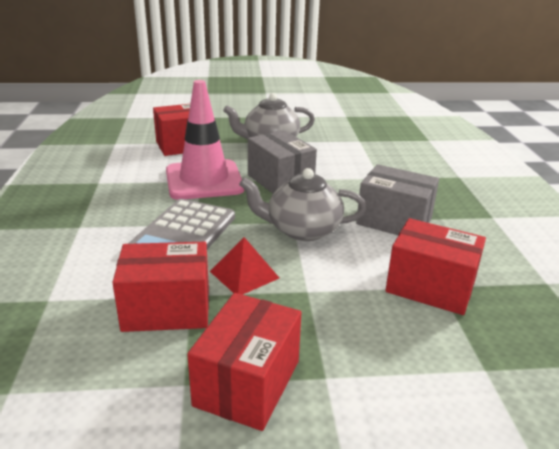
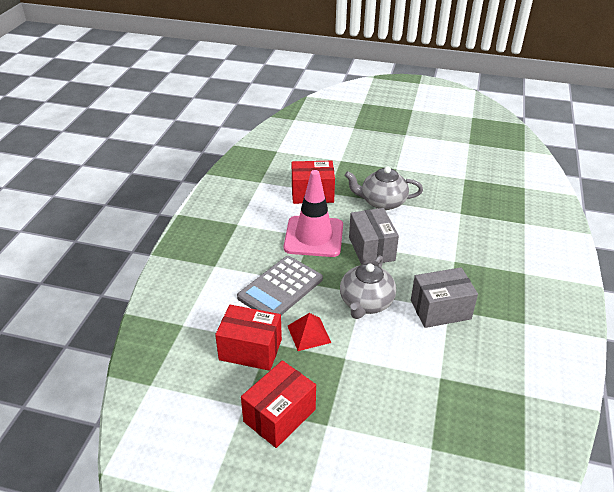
camera: 20 degrees right, 10 degrees up
(302, 230) = (366, 303): grey teapot -> grey teapot turned 90 degrees counterclockwise
(394, 221) = (440, 310): grey box -> grey box turned 60 degrees counterclockwise
(430, 287) = (433, 376): red box -> none

